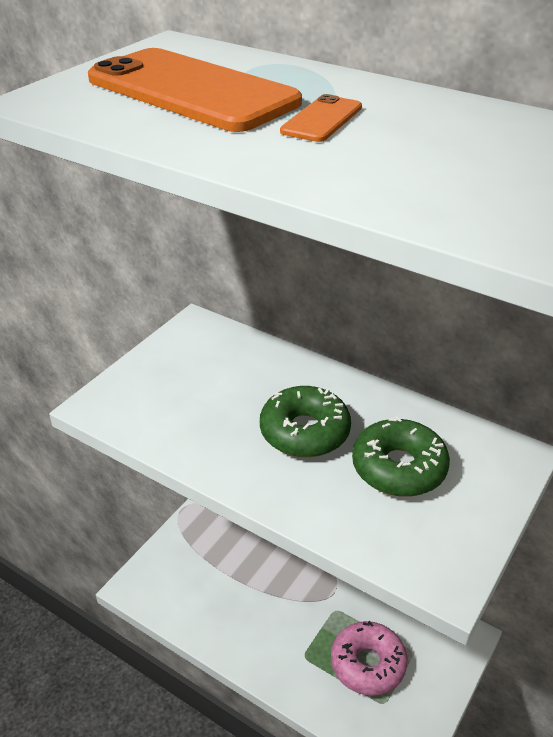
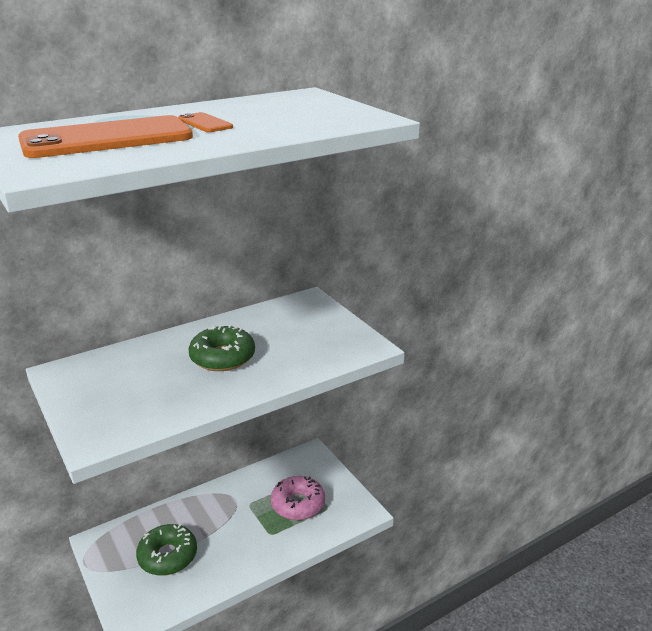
camera: 65 degrees left, 10 degrees down
(399, 468) = (284, 335): green donut -> green donut (168, 556)

